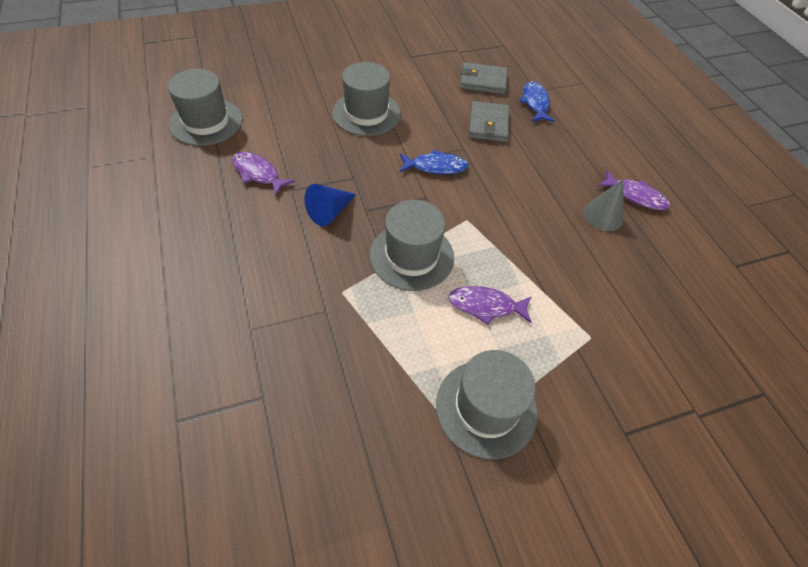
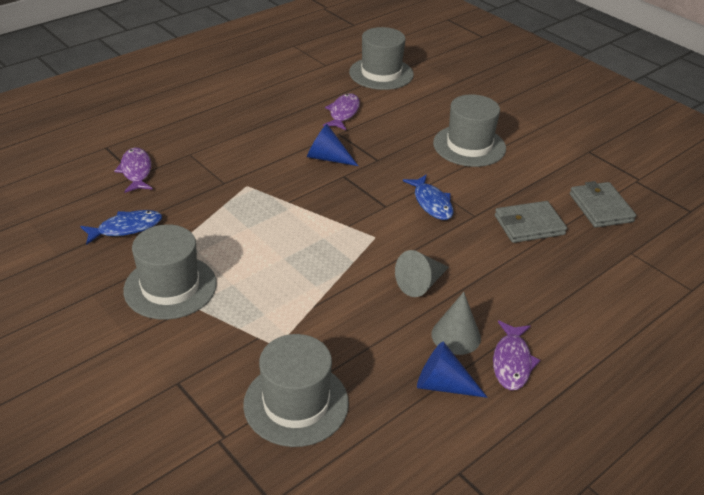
camera: 70 degrees right, 15 degrees down
(412, 256) = (307, 213): grey hat -> grey hat (296, 403)
(486, 306) = (276, 268): purple fish -> purple fish (136, 171)
(535, 103) = (604, 254): blue fish -> blue fish (126, 228)
(537, 213) = (420, 283): none -> grey cone
(653, 242) = (443, 385): none -> blue cone

